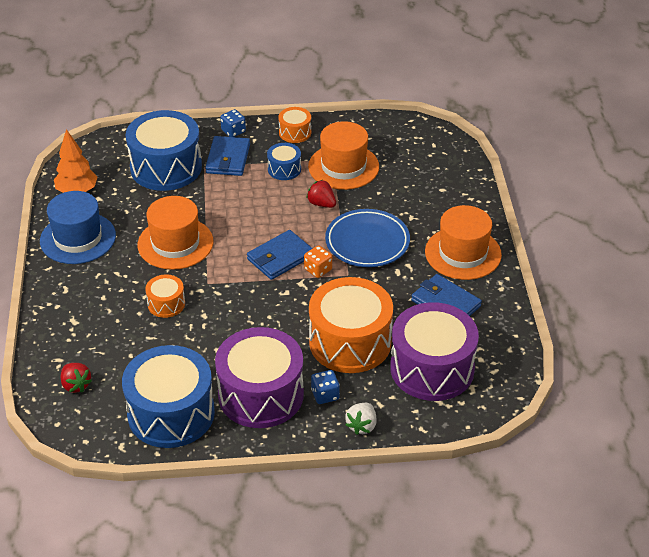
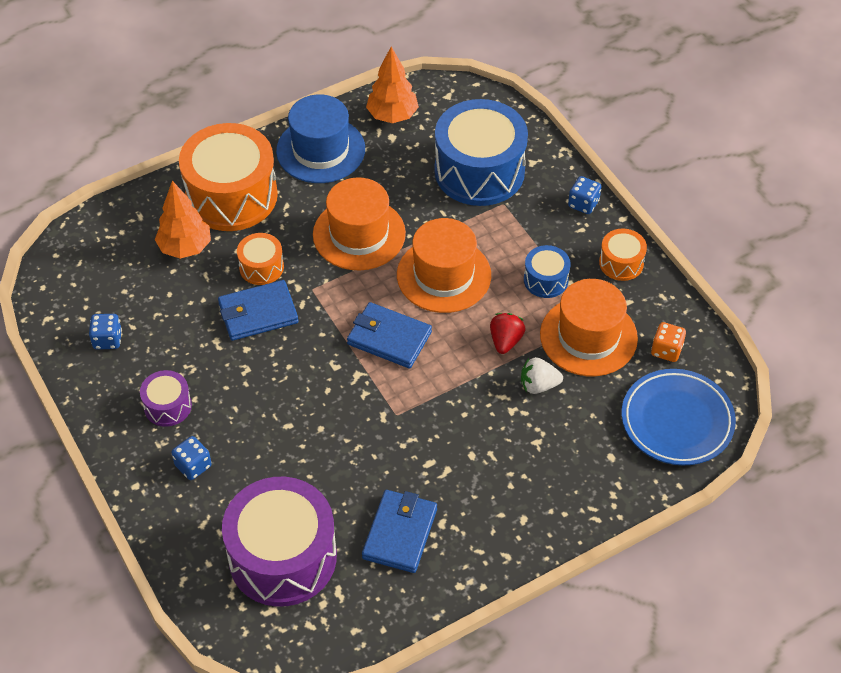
camera: 65 degrees right, 10 degrees up
(76, 385) = (112, 246): red strawberry -> none
(113, 341) = (185, 248): none -> orange tree
(171, 413) = (107, 339): blue drum -> blue dice
(228, 159) = (530, 220): blue wallet -> blue wallet (258, 313)
(261, 394) = (167, 406): purple drum -> purple drum, size x0.47
(318, 270) = (388, 382): orange dice -> orange dice (666, 350)
(350, 342) = (286, 458): orange drum -> orange drum (231, 195)
(362, 426) = (162, 518): white strawberry -> white strawberry (538, 385)
(367, 242) = (463, 413): blue plate -> blue plate (677, 421)
(463, 253) = (501, 521): orange hat -> orange hat (443, 275)

